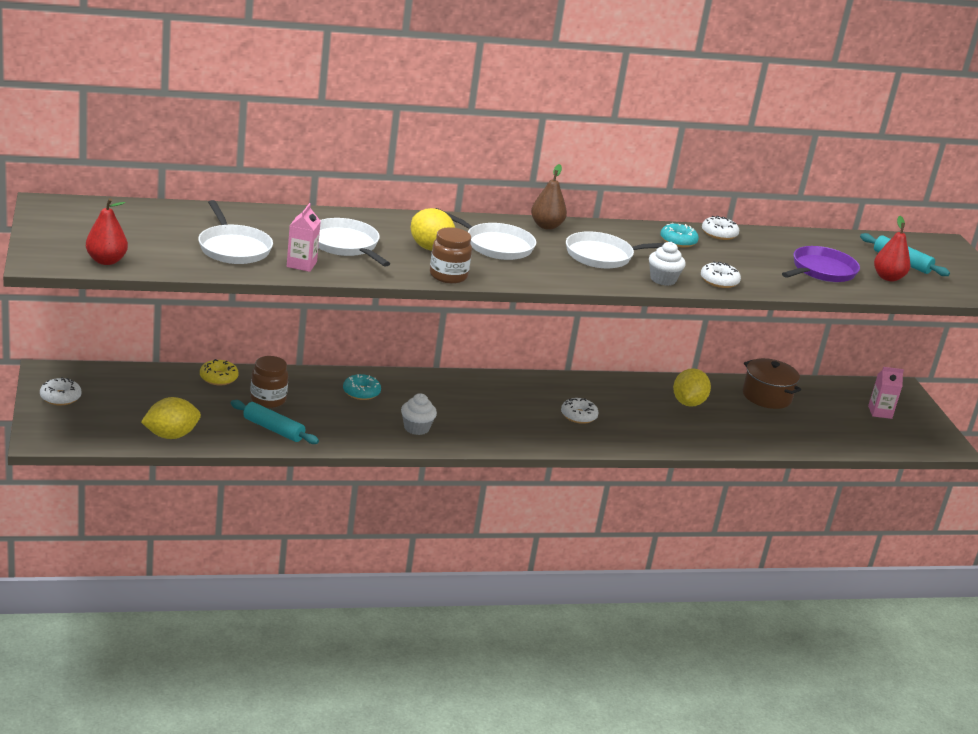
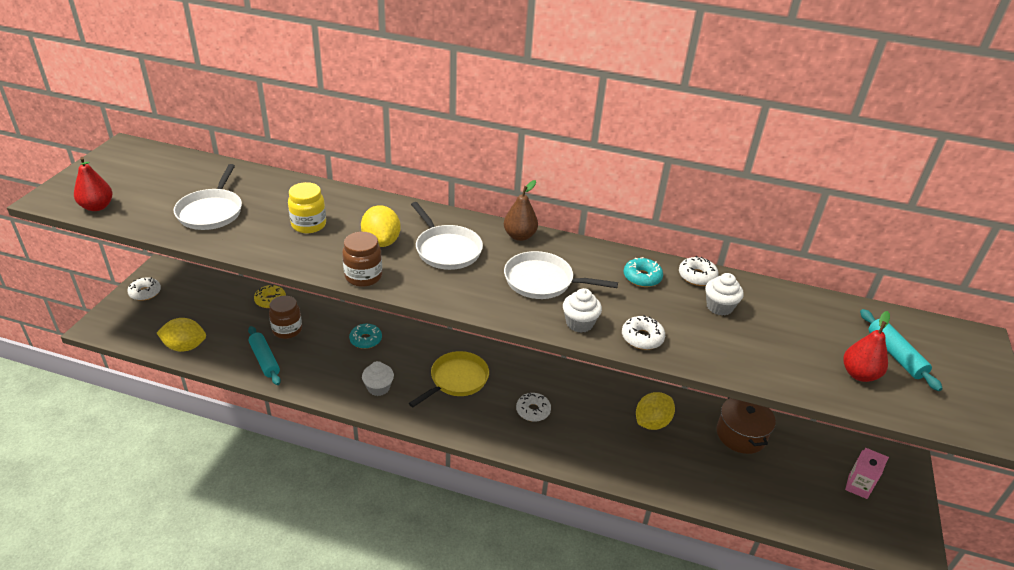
camera: 30 degrees right, 10 degrees up
(301, 264) = (247, 239): pink carton -> none
(345, 245) = (309, 225): white pan -> yellow jar
(485, 406) = (457, 380): none -> yellow pan
(755, 252) = (719, 307): none -> white cupcake
(821, 271) = (779, 347): purple pan -> none

